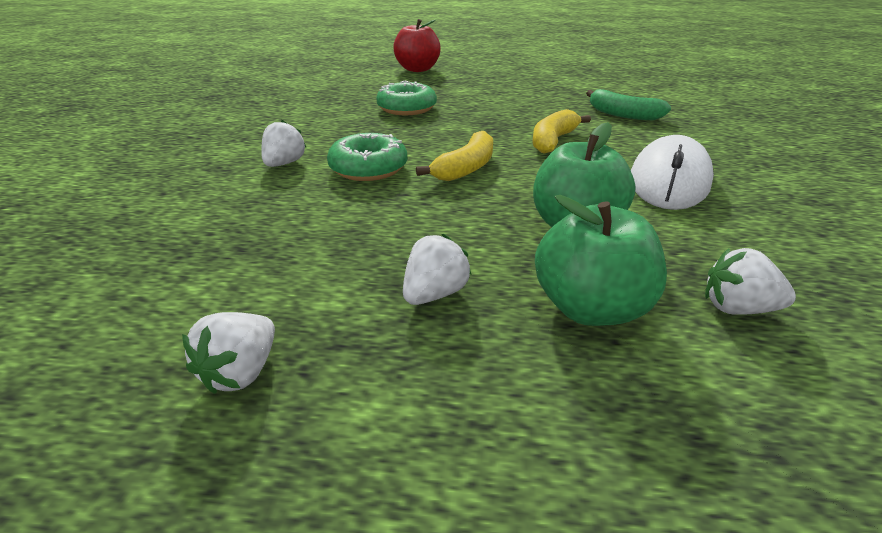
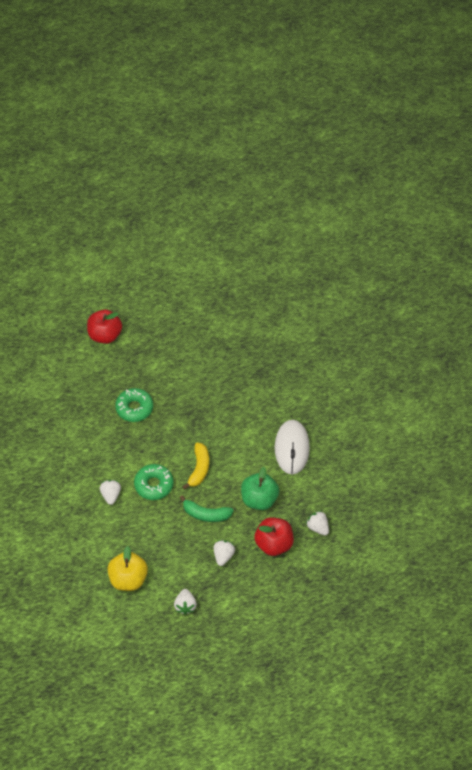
camera: 25 degrees left, 20 degrees up
(173, 271) = (128, 579): none -> yellow apple
(552, 141) = (231, 424): yellow banana -> none
(589, 307) = (273, 544): green apple -> red apple
(622, 114) = (261, 375): green banana -> green banana (206, 514)
(736, 307) = (317, 527): white strawberry -> white strawberry turned 60 degrees clockwise

